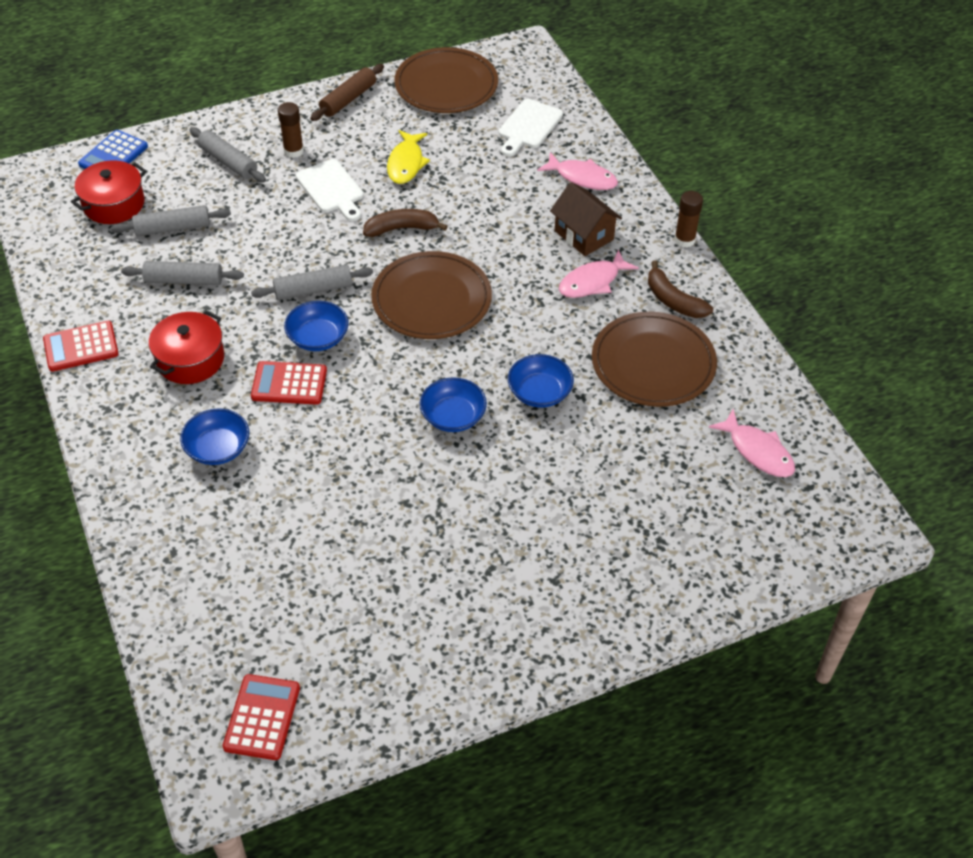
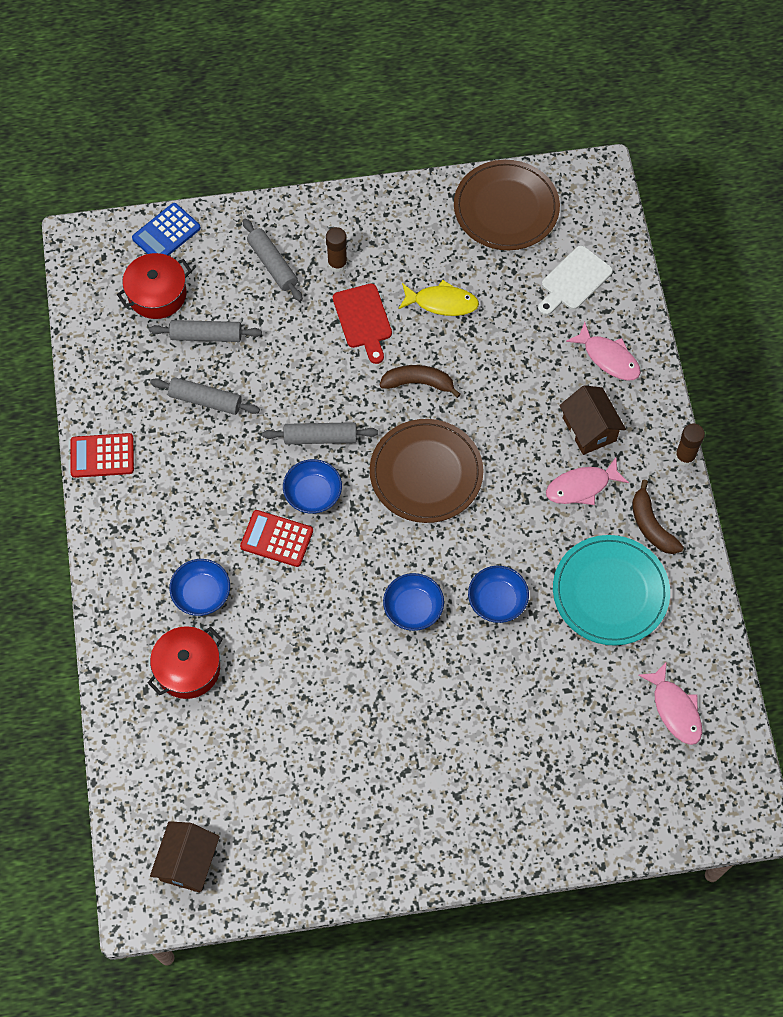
camera: 15 degrees right, 15 degrees up
(190, 359) = (195, 492): red pot -> red pot (188, 668)
(262, 717) = (188, 862): red calculator -> brown house
(331, 189) = (363, 319): white cutting board -> red cutting board
(348, 99) = (404, 207): brown rolling pin -> none
(406, 163) = (442, 302): yellow fish -> yellow fish turned 105 degrees counterclockwise
(653, 363) = (610, 592): brown plate -> turquoise plate

